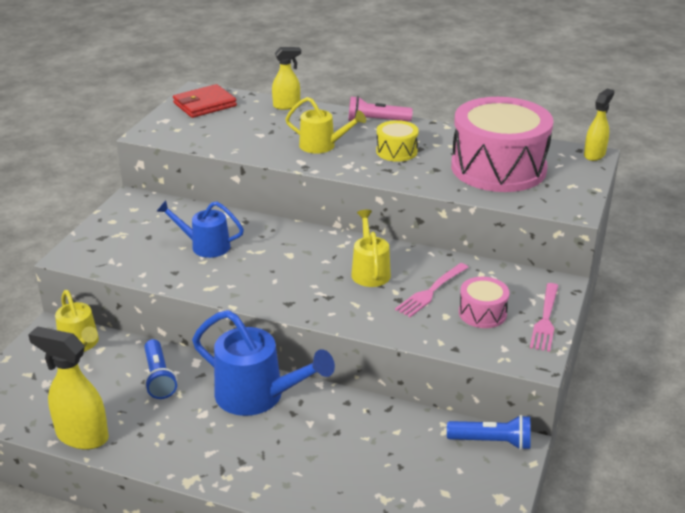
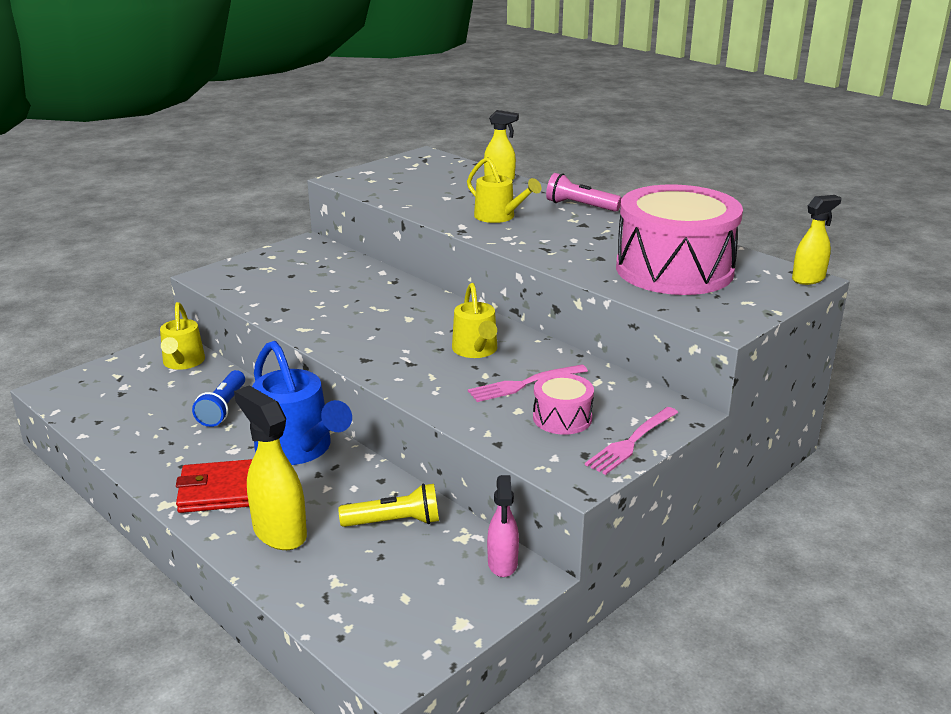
camera: 25 degrees right, 5 degrees down
(81, 436) = (111, 438): yellow spray bottle -> yellow spray bottle (279, 532)
(204, 104) = (420, 165): red wallet -> red wallet (220, 490)
(205, 246) = (334, 293): blue watering can -> none
(369, 271) = (476, 350): yellow watering can -> yellow watering can turned 150 degrees clockwise
(387, 434) = (394, 522): none -> yellow flashlight
(396, 151) = (573, 235): yellow drum -> none
(491, 442) = (502, 564): blue flashlight -> pink spray bottle

